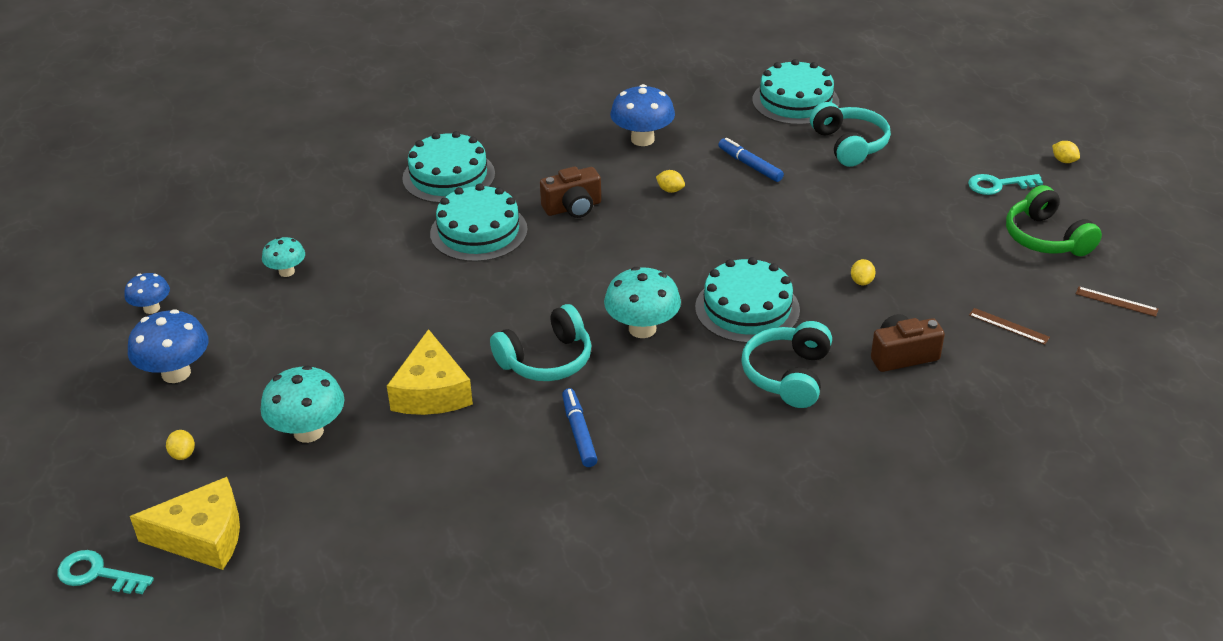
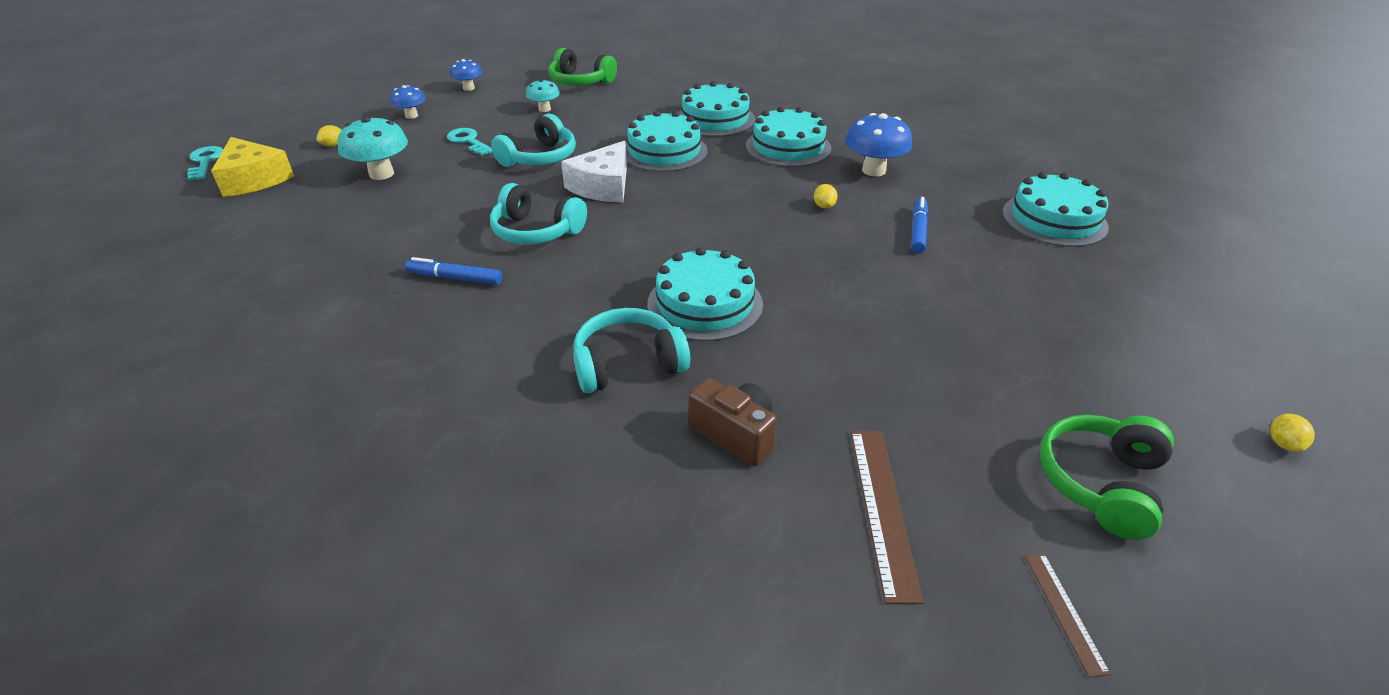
camera: 55 degrees right, 0 degrees up
(176, 373) = (411, 116): blue mushroom -> blue mushroom, size x0.60
(246, 223) = (580, 82): none -> green headphones
(431, 391) = (458, 200): yellow cheese -> none
(505, 292) = (603, 186): none -> white cheese
(552, 161) = (788, 147): none -> turquoise cake
(573, 208) = (741, 175): brown camera -> none
(579, 432) = (455, 278): blue marker -> blue marker turned 120 degrees counterclockwise
(642, 329) = (618, 260): turquoise mushroom -> none
(849, 145) = (1039, 272): turquoise headphones -> turquoise headphones (539, 157)
(861, 281) = (828, 359): yellow lemon -> none
(998, 185) = (1140, 402): turquoise key -> turquoise key (468, 141)
(1008, 326) = (882, 509): brown ruler -> brown ruler, size x1.77

